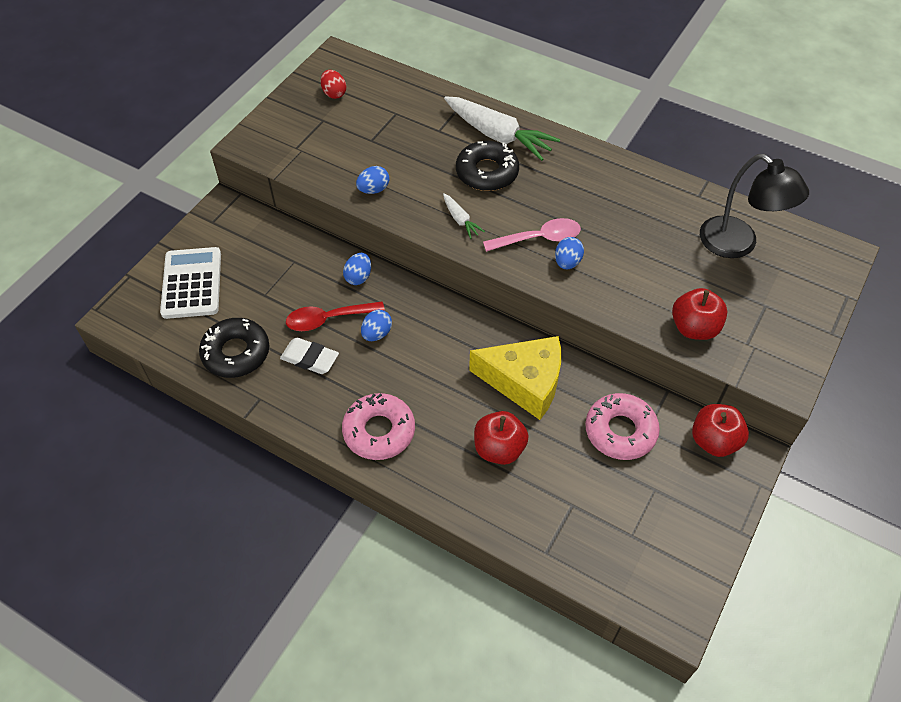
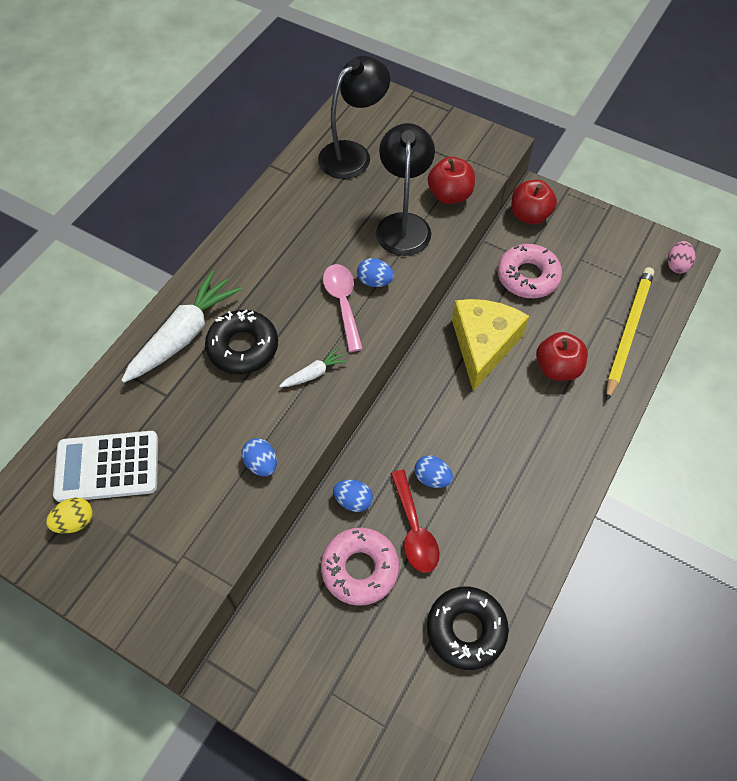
camera: 90 degrees left, 5 degrees up
(192, 283) = (362, 703): white calculator -> white calculator (107, 467)
(310, 358) = (468, 545): white eraser -> none
(334, 93) = (75, 521): red egg -> yellow egg
(379, 431) = (551, 471): pink donut -> pink donut (360, 569)
(551, 527) = (628, 332): none -> yellow pencil
(645, 286) = (403, 224): none -> black lamp
(660, 602) = (677, 265): none -> pink egg

